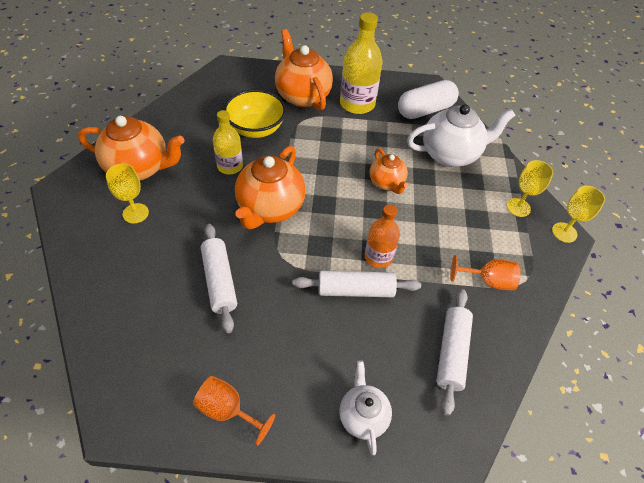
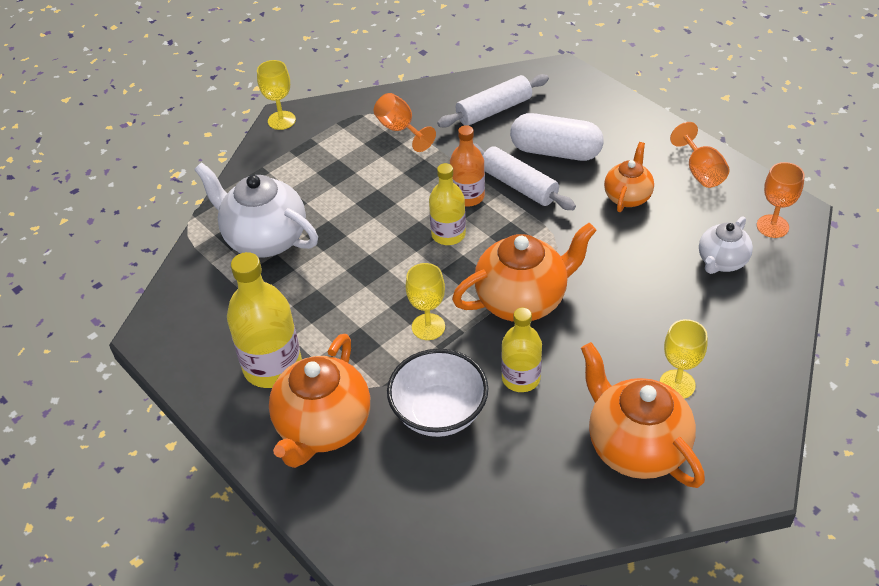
camera: 130 degrees left, 5 degrees down
(130, 388) = (772, 226): none -> orange goblet
(219, 281) = (636, 261): white rolling pin -> none
(256, 129) = (439, 412): yellow bowl -> white bowl
(358, 221) = (448, 234): none -> yellow bottle
(362, 416) = (601, 117): white teapot -> white teapot (721, 262)
(387, 183) = (372, 251): orange teapot -> orange teapot (627, 196)
(425, 110) = (209, 304): white capsule -> white capsule (555, 151)
(518, 207) = (285, 158): yellow goblet -> yellow goblet (428, 327)

